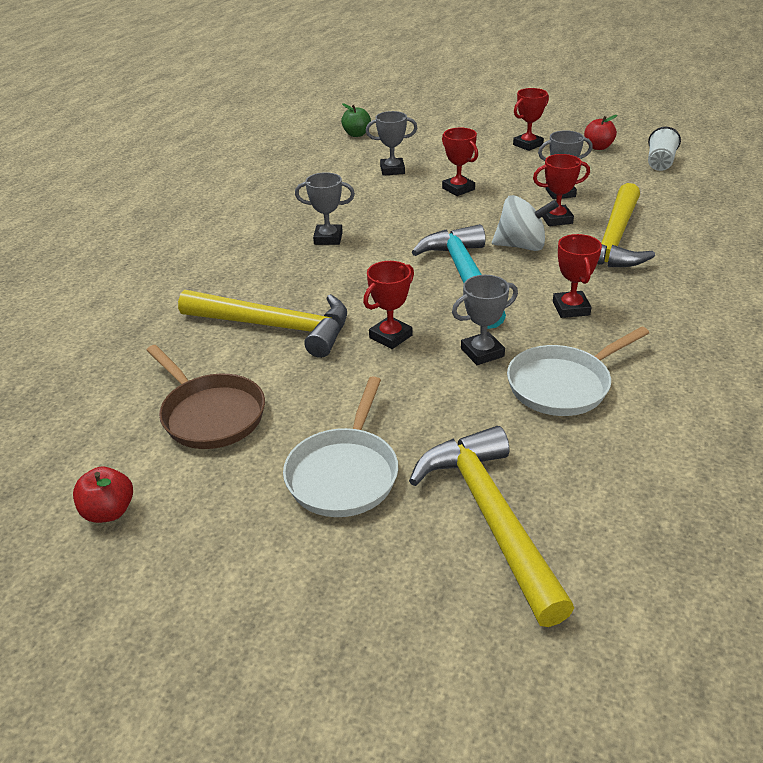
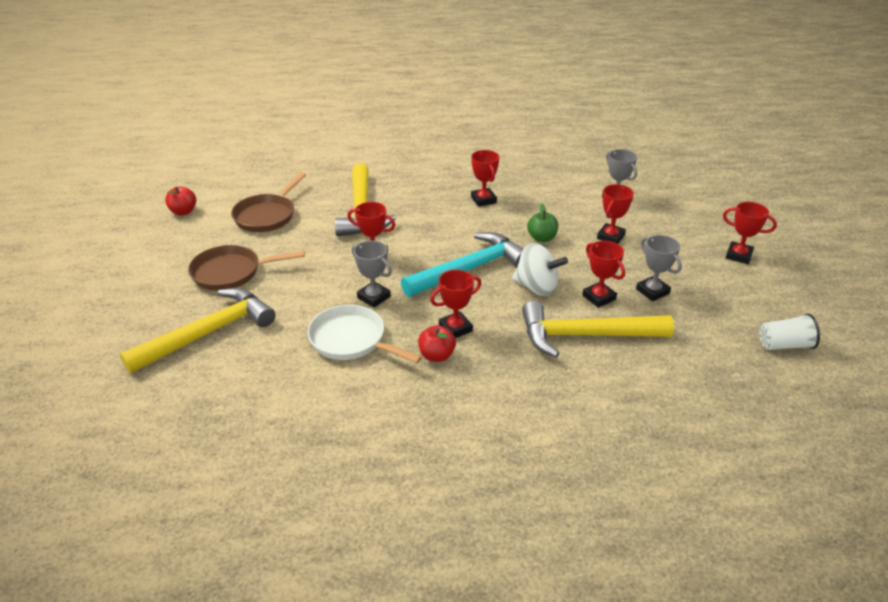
camera: 65 degrees right, 0 degrees up
(328, 238) = (483, 200): grey trophy -> red trophy
(344, 473) = (231, 272): white pan -> brown pan
(356, 134) = (665, 167): green apple -> green apple (542, 238)
(521, 246) = (537, 287): white spinning top -> white spinning top turned 45 degrees counterclockwise
(598, 147) = (780, 299): red apple -> red apple (436, 355)

